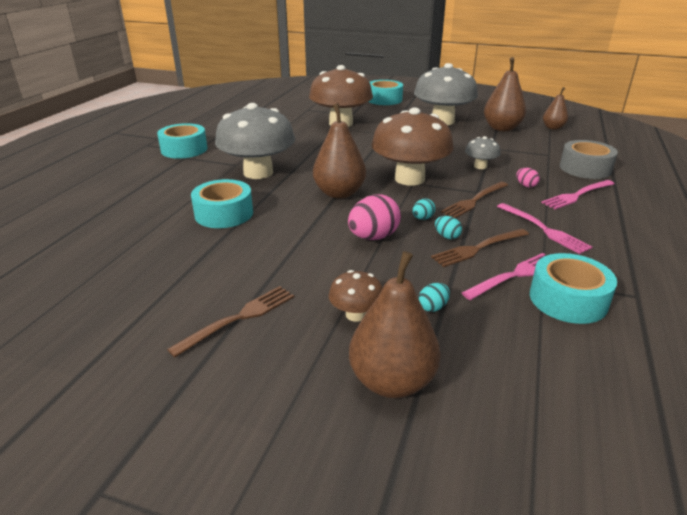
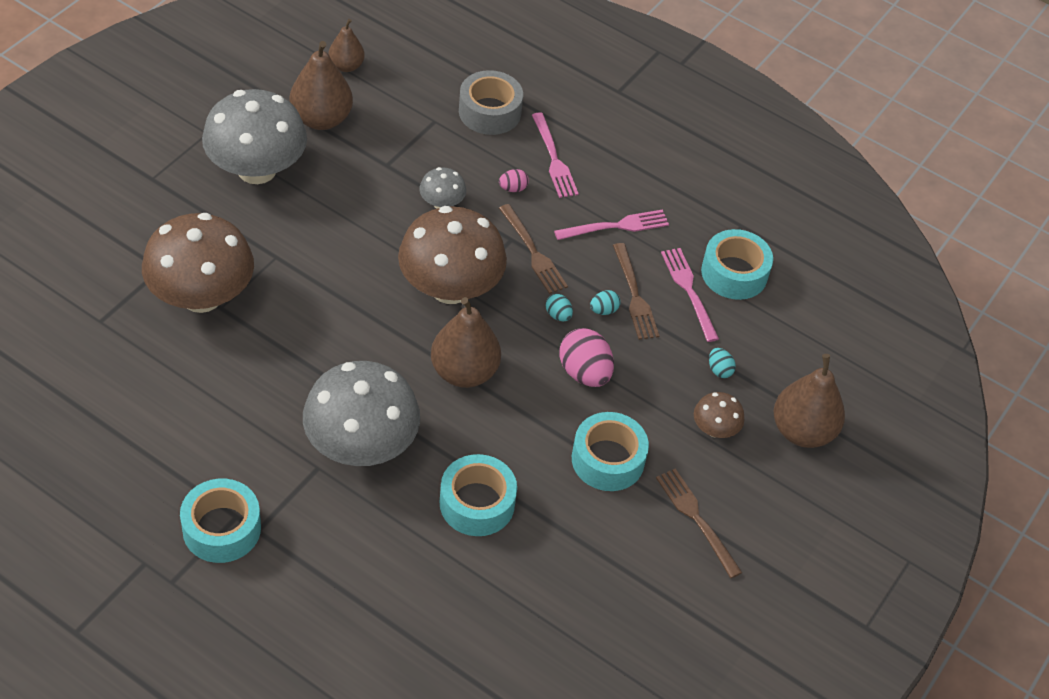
camera: 80 degrees left, 20 degrees up
(384, 99) = (105, 199): turquoise tape -> turquoise tape (607, 459)

